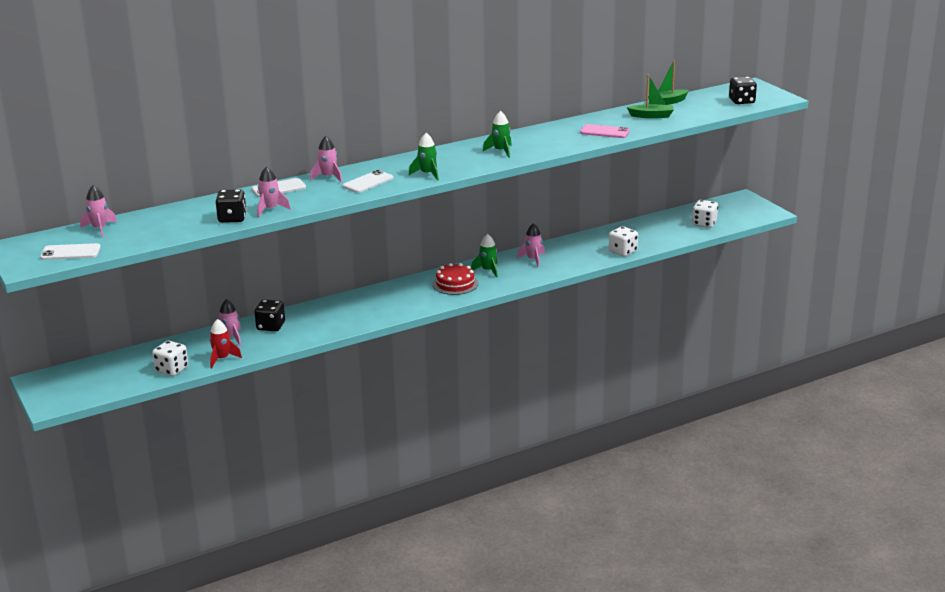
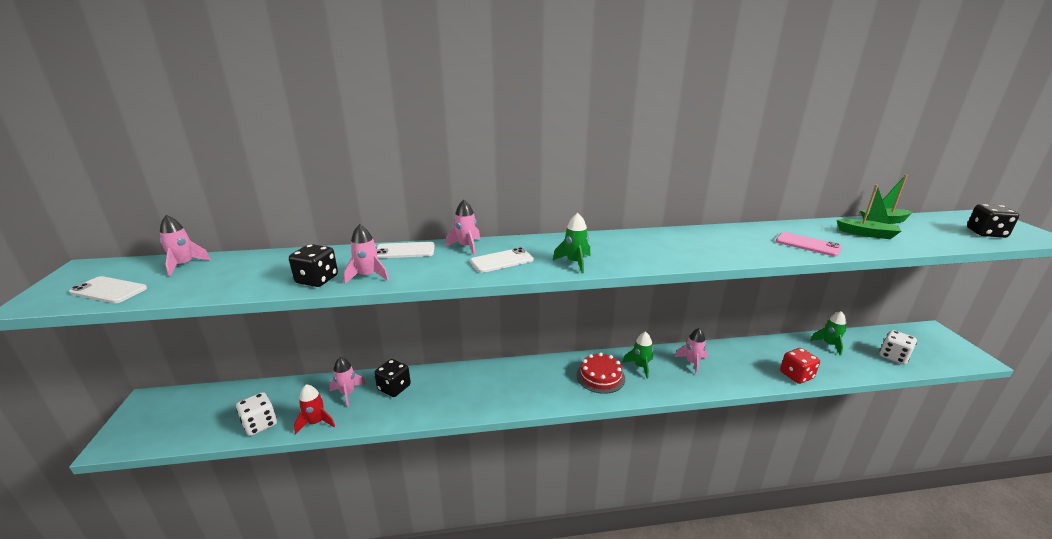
camera: 20 degrees right, 0 degrees up
(500, 151) = (673, 248): green rocket -> green rocket (829, 344)
(623, 252) = (796, 375): white dice -> red dice

